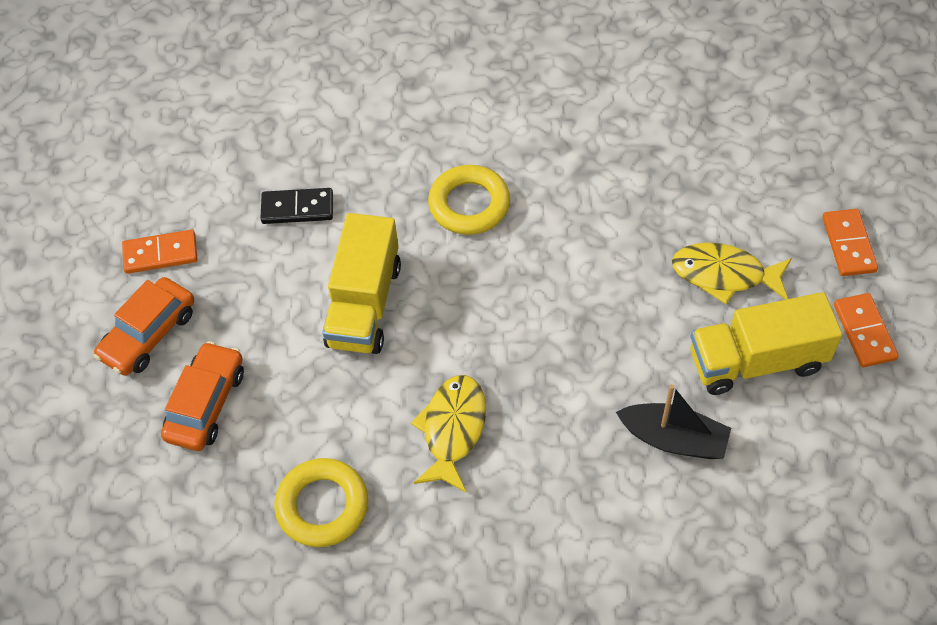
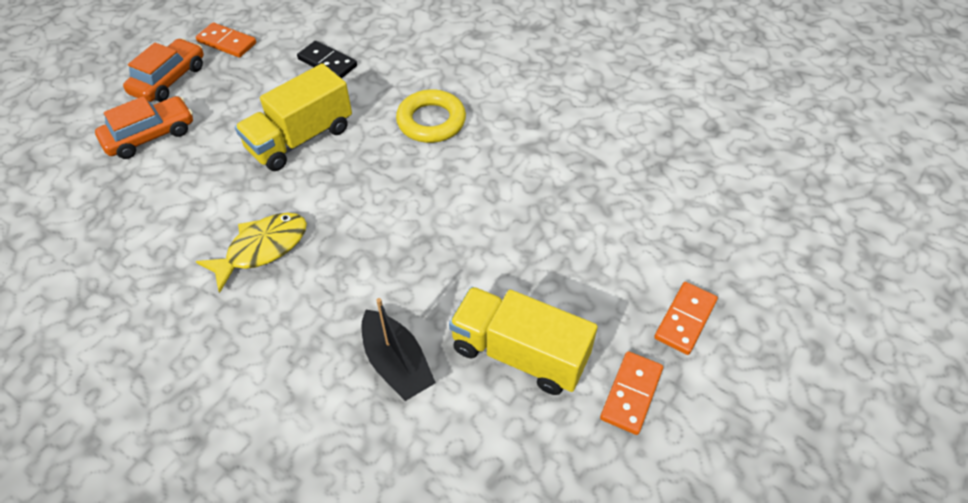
camera: 35 degrees right, 5 degrees down
(149, 334) = (169, 79): orange car -> orange car turned 135 degrees clockwise
(322, 506) = (136, 238): yellow ring -> none
(724, 275) = (560, 276): yellow fish -> none

